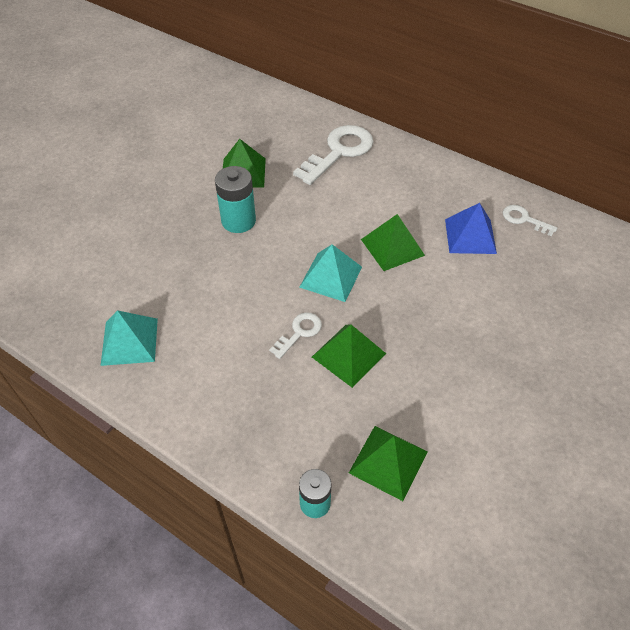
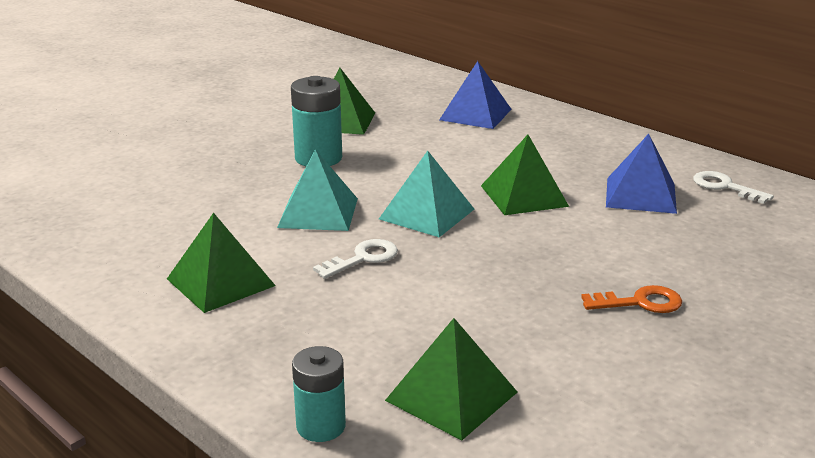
camera: 10 degrees right, 25 degrees down
(129, 341) = (124, 245): turquoise pyramid -> turquoise pyramid (318, 212)
(339, 152) = (475, 114): white key -> blue pyramid
(349, 355) = (427, 285): green pyramid -> green pyramid (221, 282)
(487, 352) = (639, 302): none -> orange key

